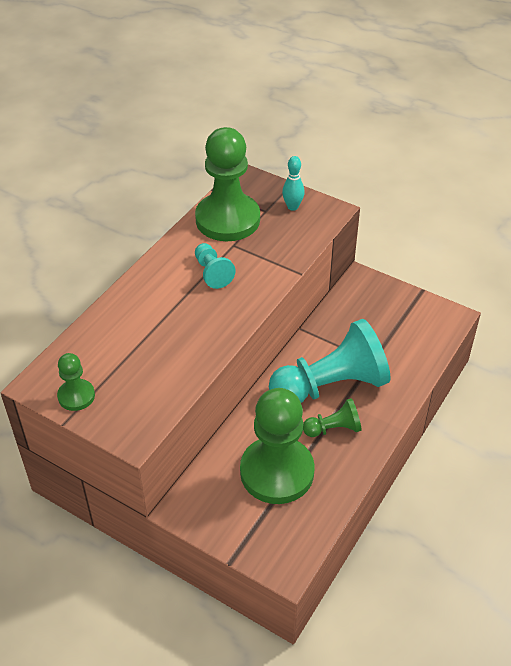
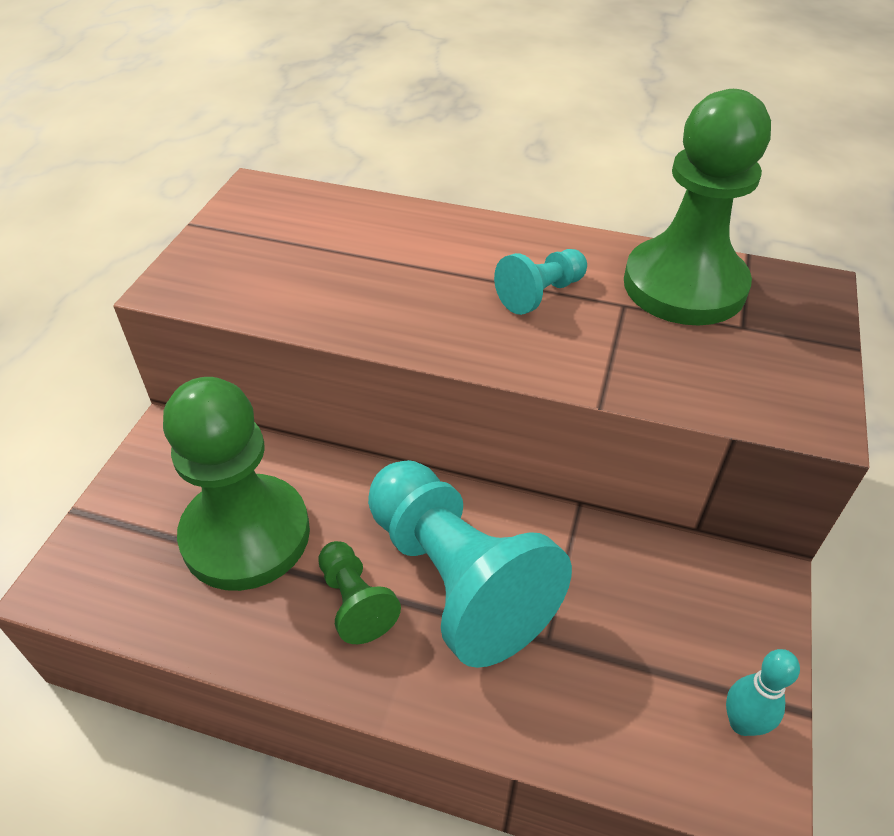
camera: 75 degrees right, 0 degrees up
(76, 396) = (239, 222): green pawn -> none
(292, 207) = (782, 360): turquoise bowling pin -> turquoise bowling pin (742, 723)

